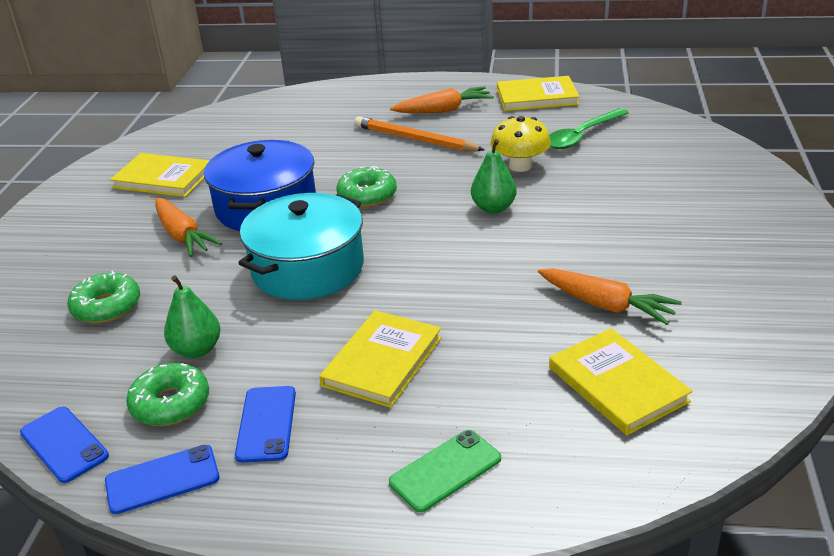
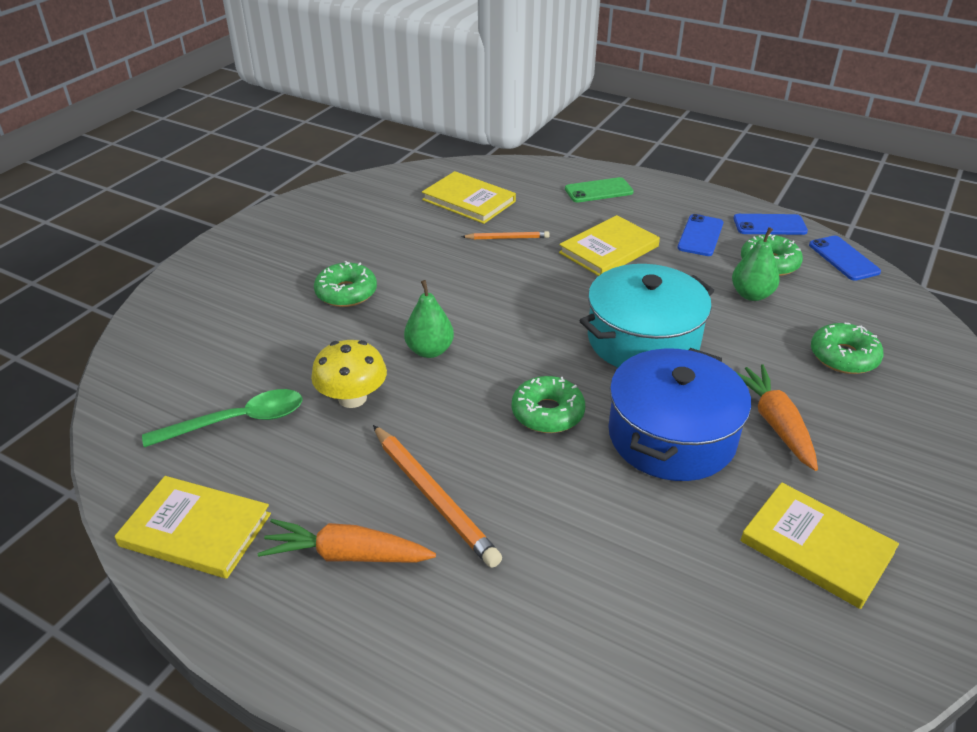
camera: 160 degrees left, 5 degrees up
(516, 340) = (507, 238): none -> orange pencil
(606, 305) = (426, 242): orange carrot -> none
(617, 384) = (469, 201): yellow book -> yellow book turned 45 degrees counterclockwise
(620, 229) = (346, 293): none -> green donut

